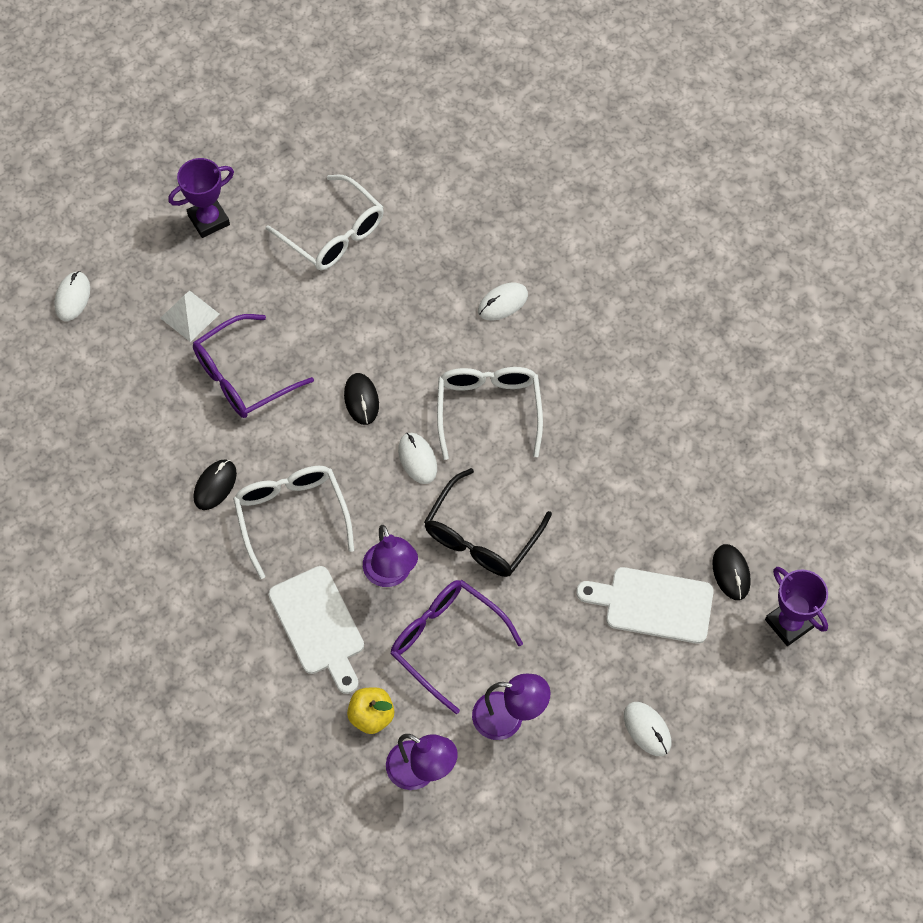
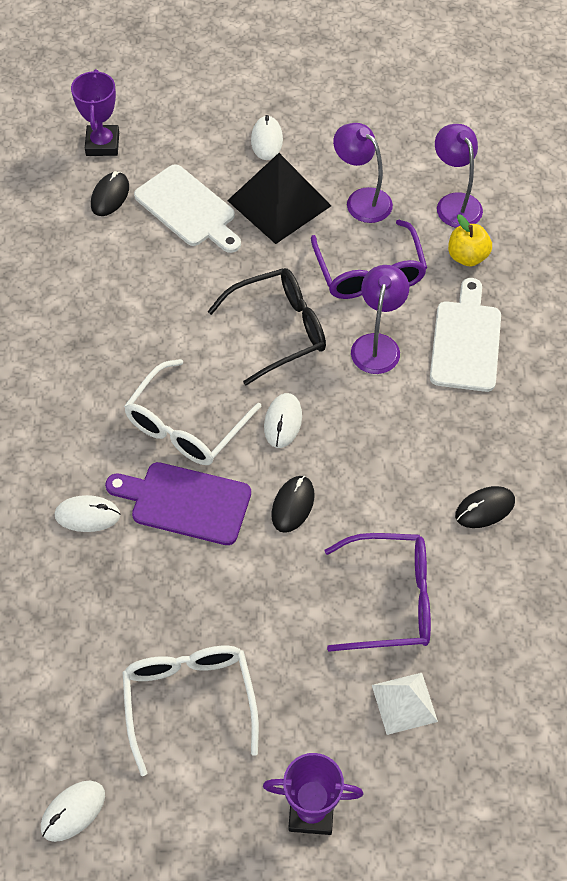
camera: 145 degrees left, 5 degrees down
(72, 297) = (522, 811): white mouse -> white mouse (73, 811)
(292, 517) = (431, 439): white glasses -> none
(441, 354) = (185, 502): none -> purple cutting board
(579, 664) = (279, 203): none -> black pyramid

